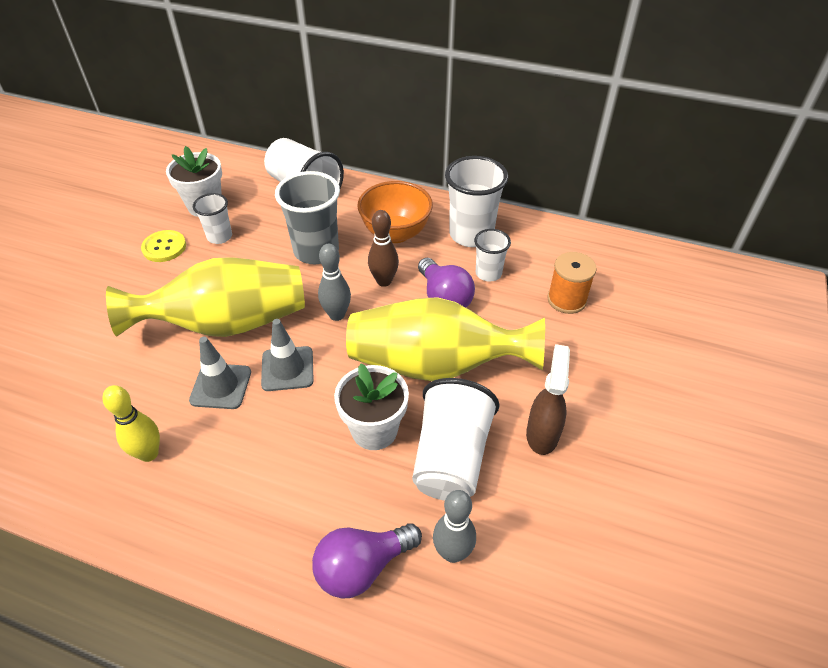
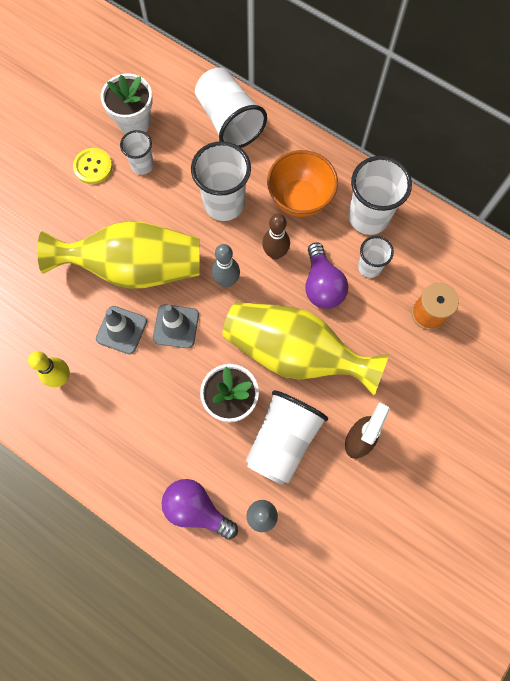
camera: 15 degrees right, 25 degrees up
(316, 251) = (224, 203): grey cup -> white cup
(362, 567) = (196, 509): purple light bulb -> purple light bulb turned 45 degrees clockwise

